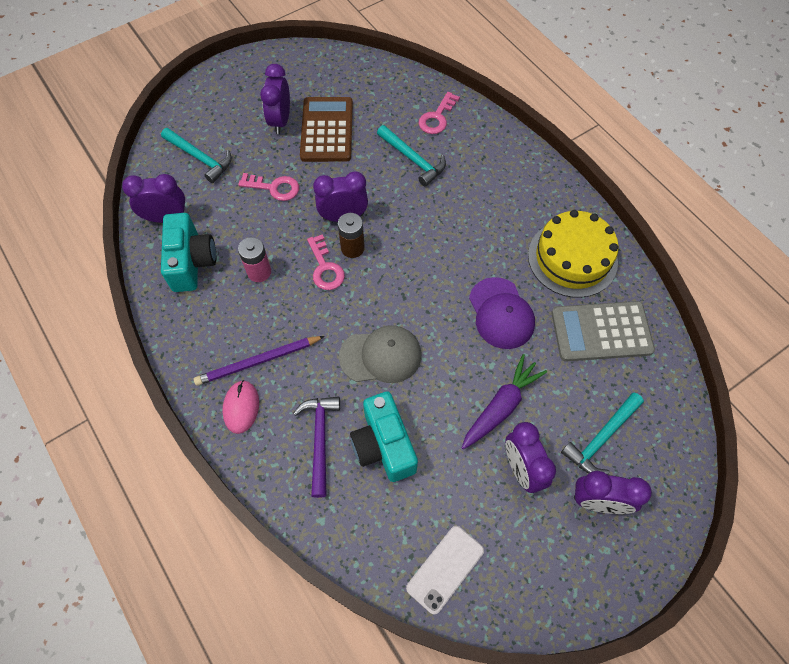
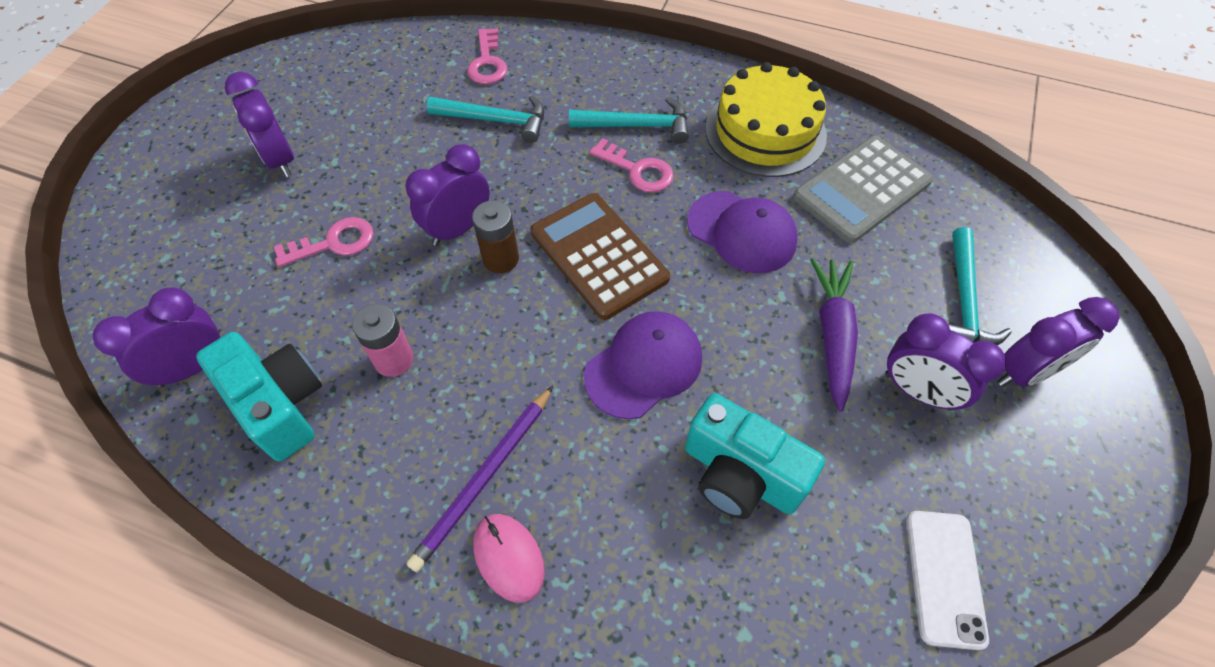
camera: 35 degrees left, 5 degrees down
(200, 158) = (191, 262): turquoise hammer -> turquoise hammer (637, 126)
(320, 439) = (654, 525): purple hammer -> none
(325, 268) = (483, 302): pink key -> pink key (637, 170)
(327, 130) = (355, 140): brown calculator -> brown calculator (599, 255)
(381, 356) = (644, 366): grey cap -> purple cap

